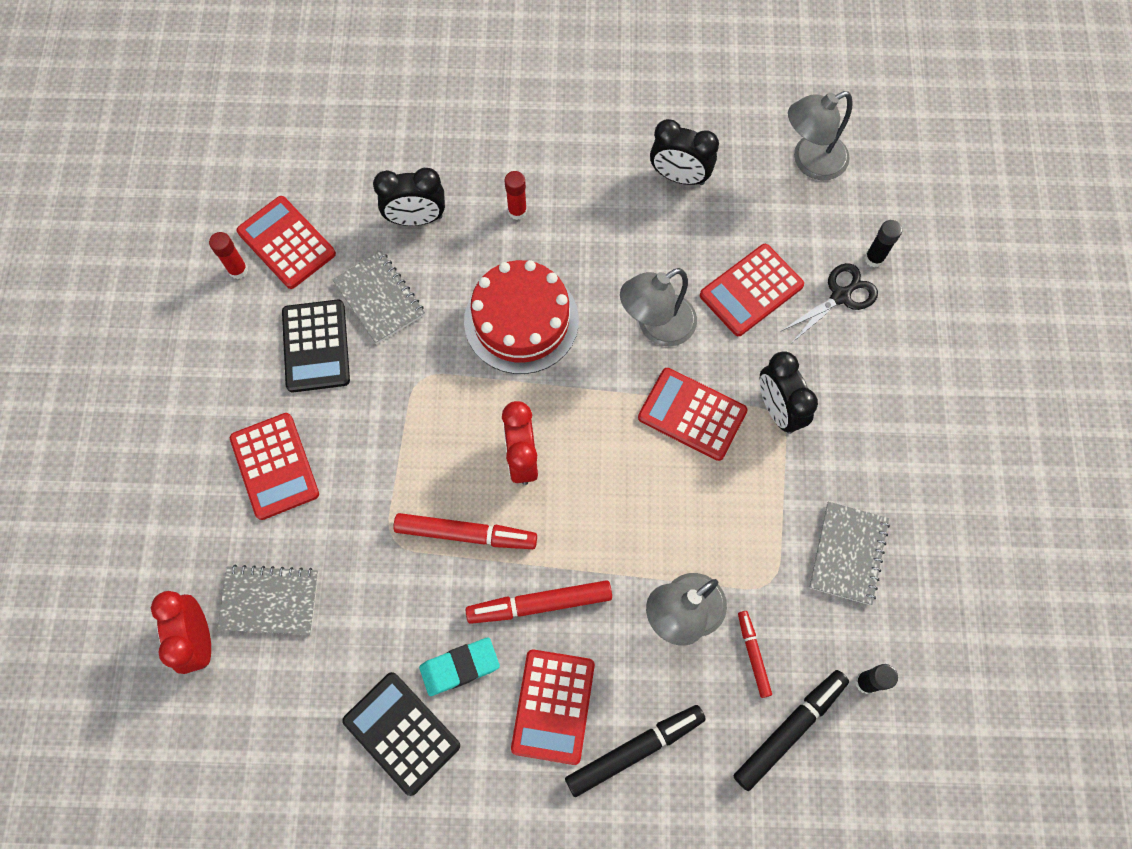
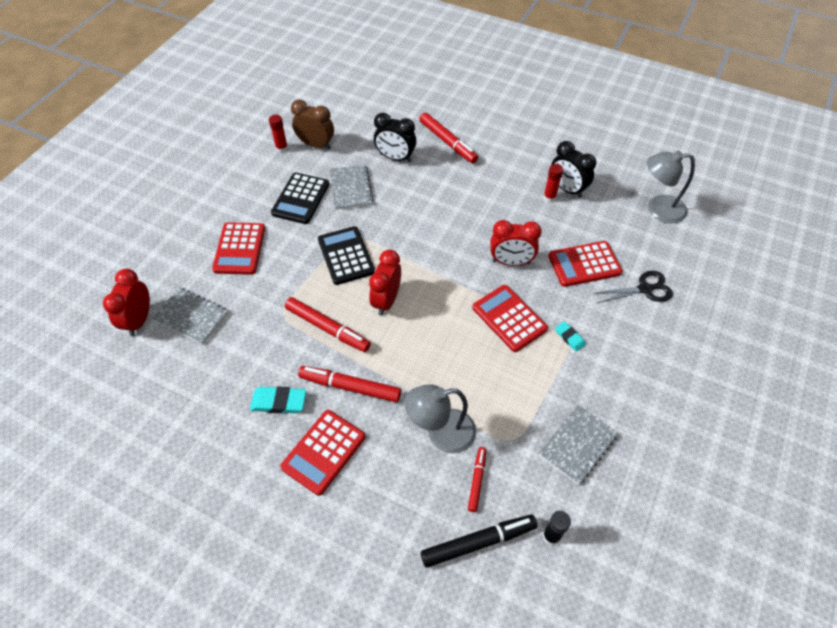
camera: 25 degrees right, 15 degrees down
(286, 243) = (316, 145): red calculator -> brown clock
(401, 733) = (220, 424): black calculator -> black calculator (346, 256)
(478, 161) = (447, 142): none -> red marker
(517, 211) = (457, 173): red glue stick -> red glue stick (549, 197)
(521, 320) = (428, 228): red cake -> none
(635, 750) = (362, 505): black marker -> none
(656, 327) = (511, 262): grey lamp -> red clock
(778, 409) = (569, 337): black clock -> turquoise eraser
(874, 258) = (678, 276): black glue stick -> none

